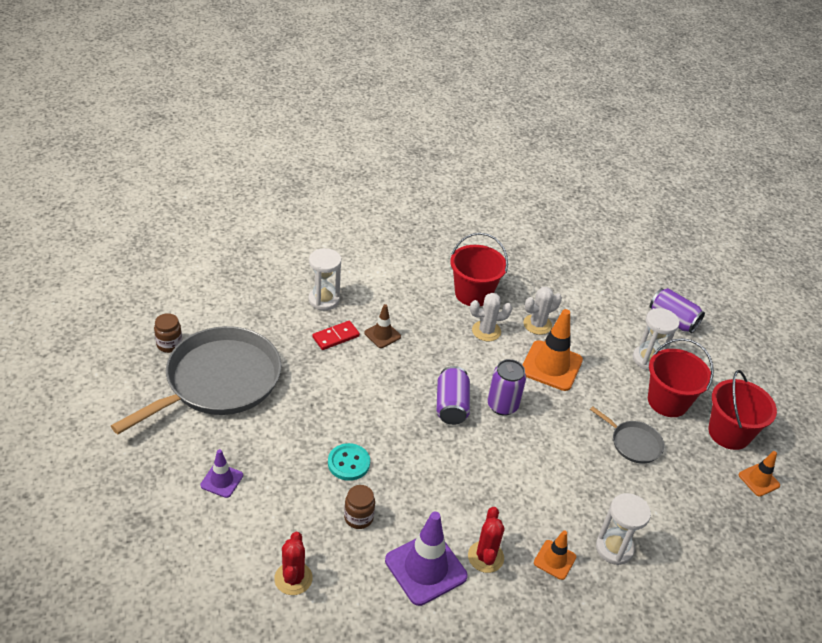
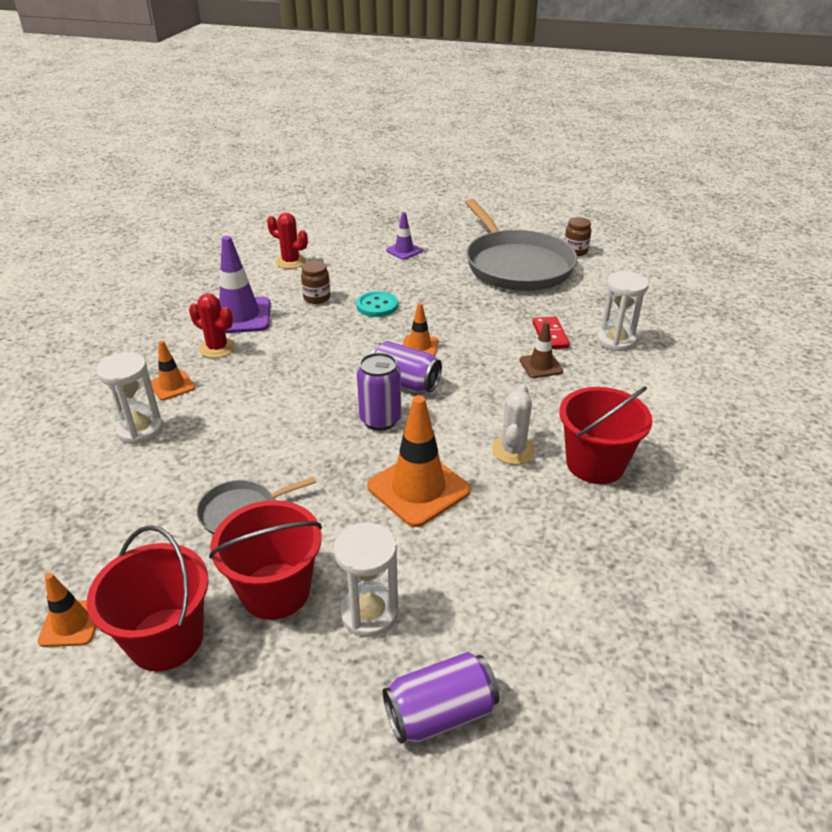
camera: 120 degrees right, 5 degrees down
(398, 411) = (419, 346): none -> orange traffic cone
(537, 324) = (505, 507): white cactus -> none

